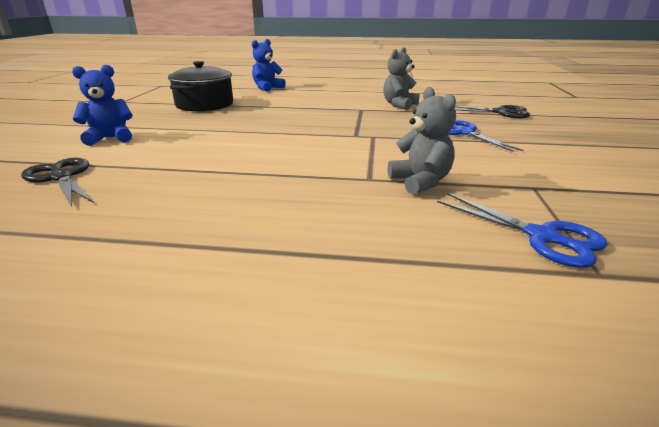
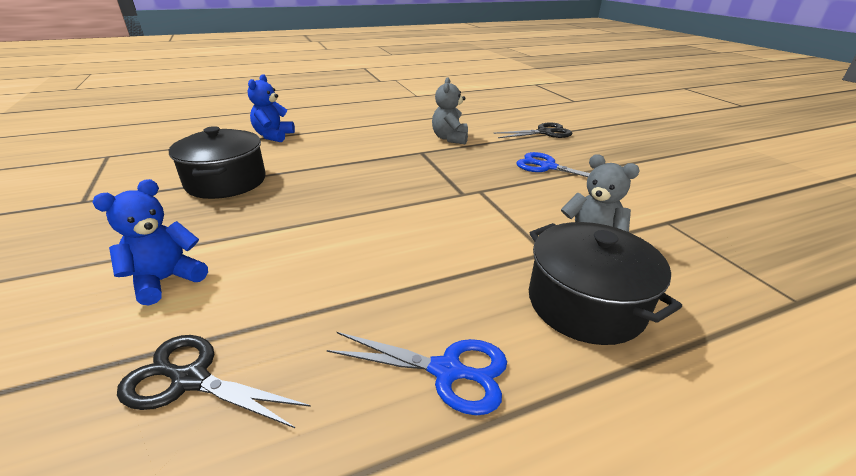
camera: 30 degrees left, 5 degrees up
(351, 212) = (585, 303): none -> black pot
(542, 237) = (732, 277): blue scissors -> blue scissors (447, 371)

